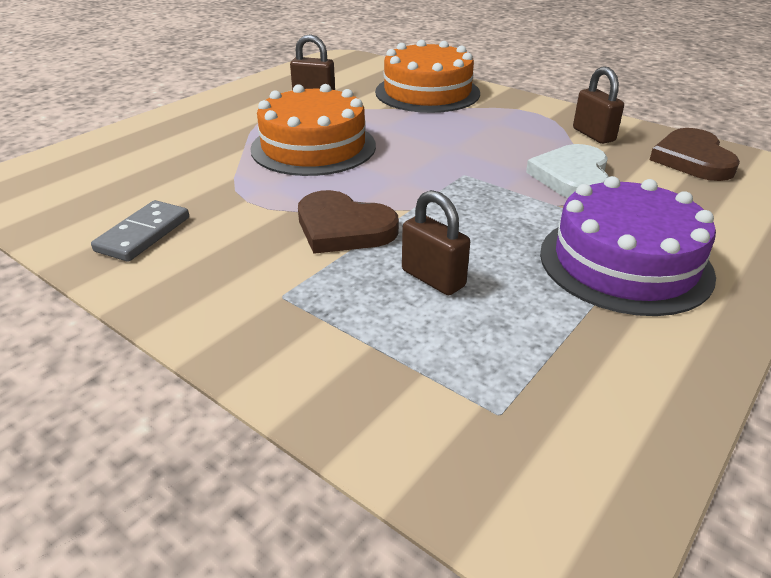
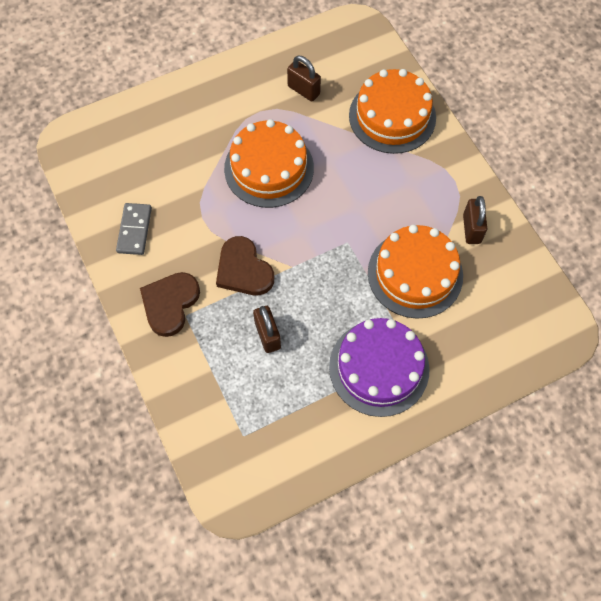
camera: 25 degrees right, 30 degrees up
(143, 234) = (134, 230): grey domino -> grey domino turned 45 degrees counterclockwise
(572, 177) = (415, 274): white heart -> orange cake
(692, 159) = (514, 288): brown heart -> brown heart (170, 304)

